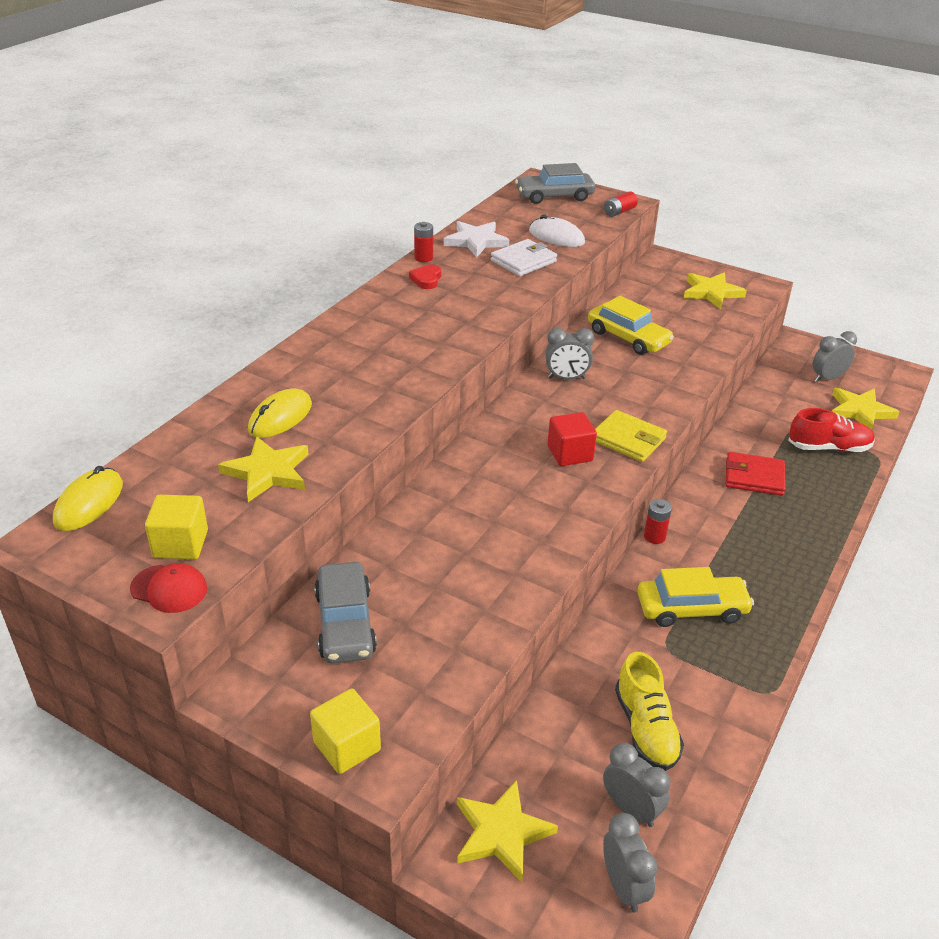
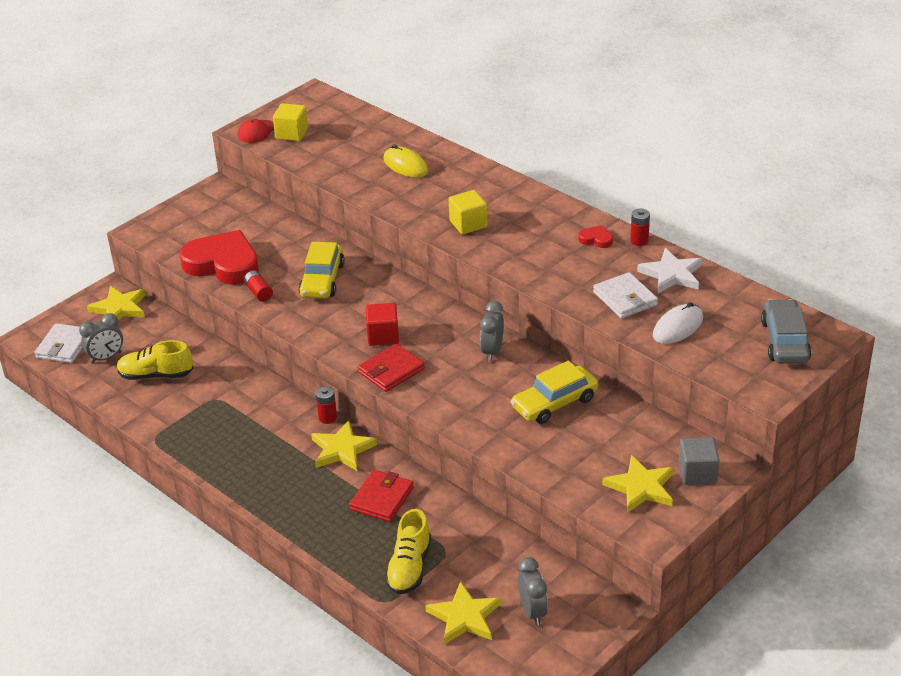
camera: 105 degrees right, 0 degrees up
(89, 503) = (342, 104): yellow mouse -> none
(267, 472) = (346, 161): yellow star -> yellow star (342, 449)
(345, 623) = (251, 224): grey car -> none
(347, 746) = (163, 221): yellow cube -> yellow cube (468, 224)
(457, 633) = (223, 264): none -> red heart
(619, 212) = (740, 383): red battery -> red battery (259, 292)
(623, 886) = (64, 346): grey clock -> white wallet
(628, 439) = (391, 371): yellow wallet -> red wallet
(679, 270) = (697, 473): none -> grey cube
(691, 608) = (244, 420): yellow car -> yellow car (322, 280)
(828, 448) = (409, 567): red shoe -> yellow shoe

